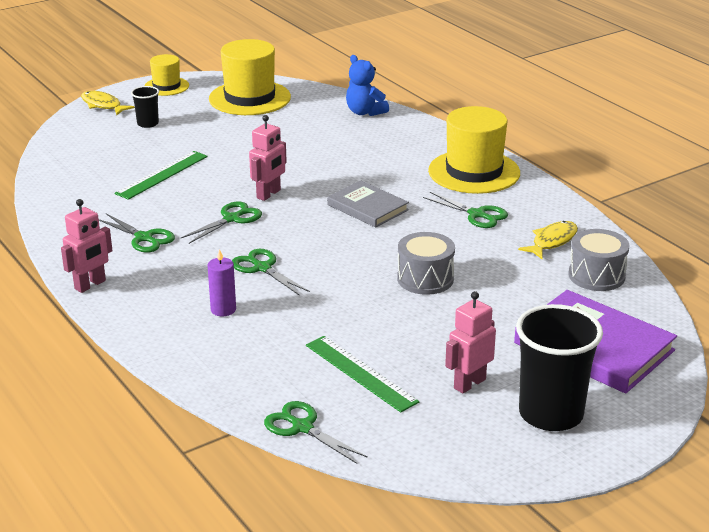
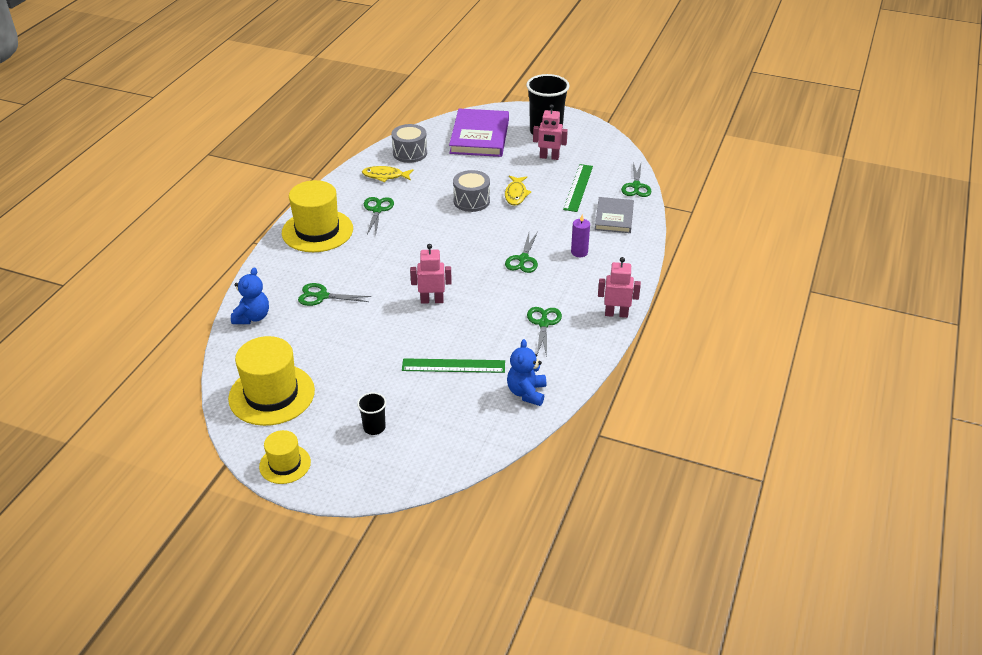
camera: 125 degrees left, 10 degrees up
(74, 195) = (526, 393): none -> blue teddy bear
(103, 105) = (361, 482): yellow fish -> yellow fish (516, 194)
(232, 219) = (480, 299): green scissors -> green scissors (322, 296)
(367, 207) = (409, 252): grey book -> grey book (614, 217)

